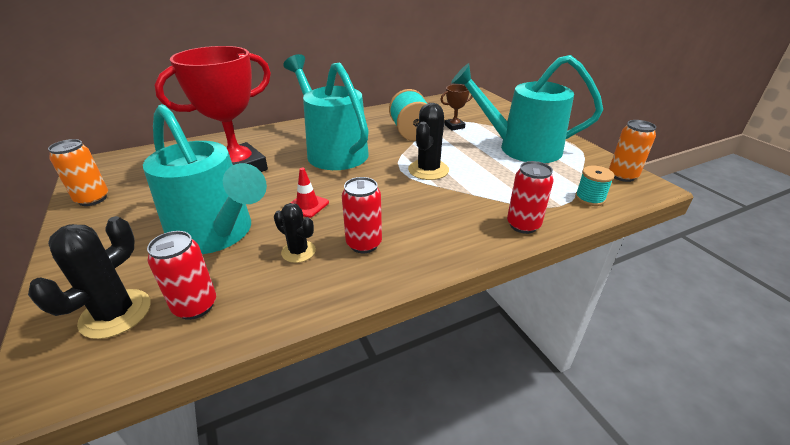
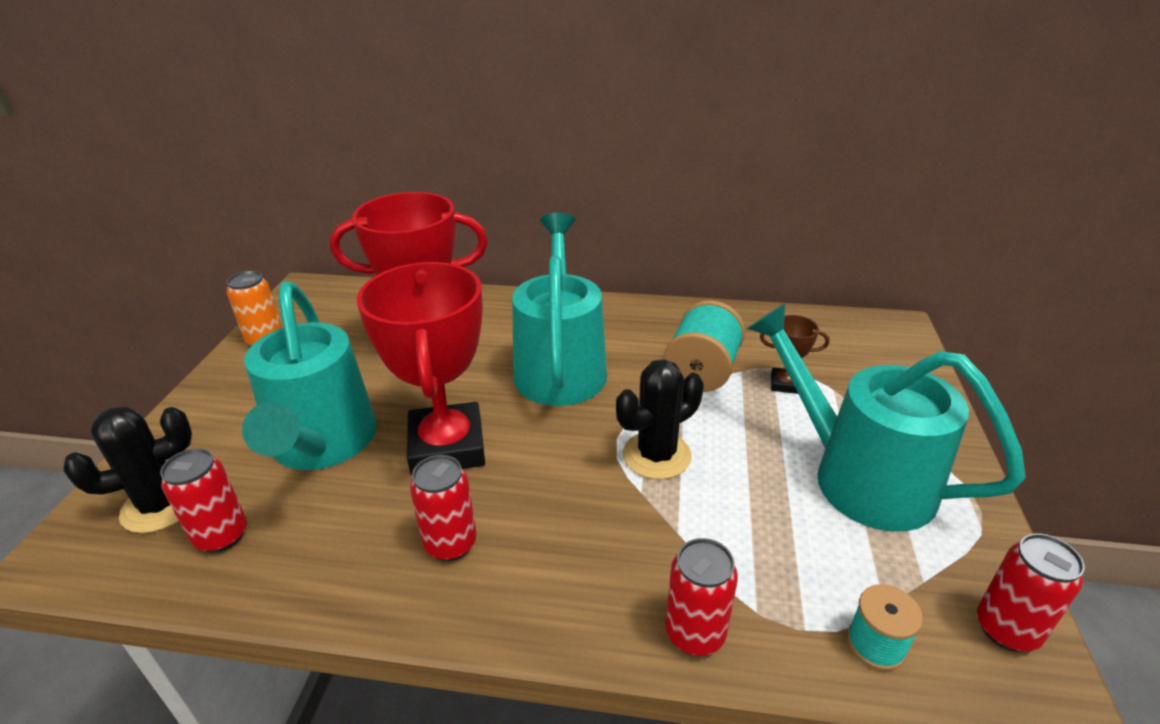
camera: 35 degrees right, 0 degrees up
(298, 251) = (373, 515): black cactus -> none
(307, 205) = (447, 446): red traffic cone -> red trophy
(622, 176) = (1006, 629): orange can -> red can

